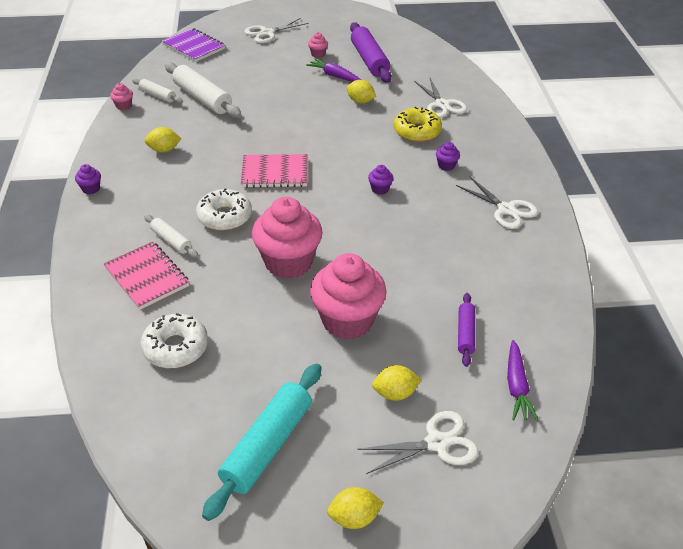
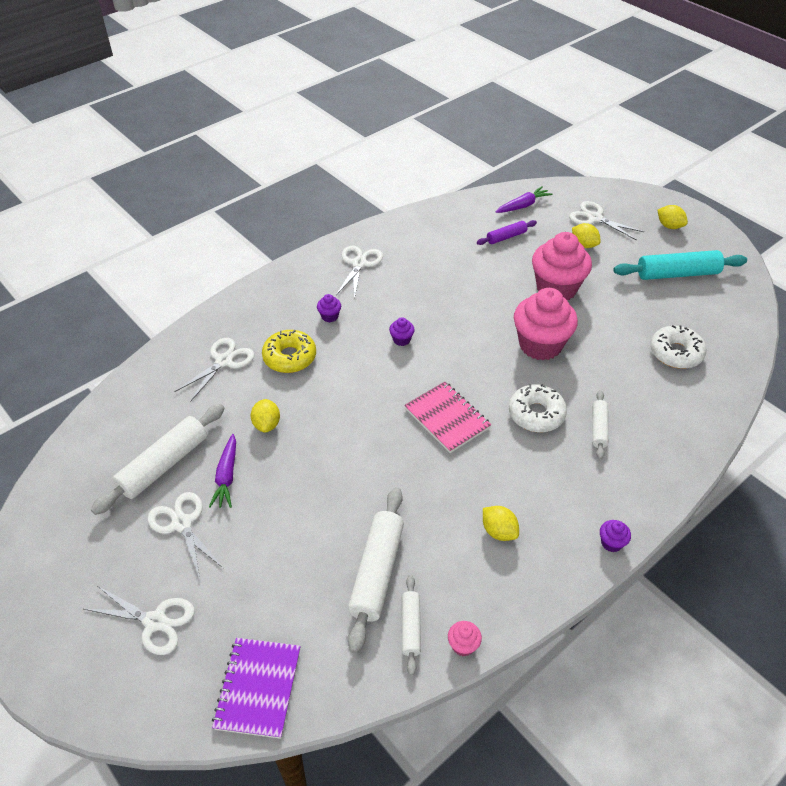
camera: 125 degrees left, 5 degrees up
(147, 277) = (647, 414): pink notebook -> none
(318, 54) = (182, 524): pink cupcake -> white scissors
(369, 60) = (164, 465): purple rolling pin -> white rolling pin

